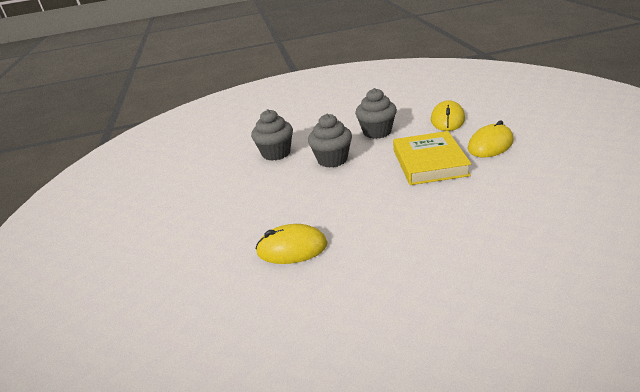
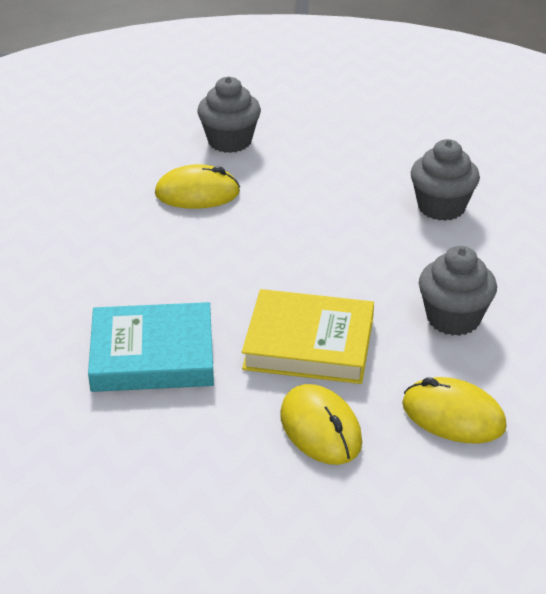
camera: 100 degrees right, 5 degrees up
(292, 248) = (197, 193): yellow mouse -> yellow mouse turned 75 degrees clockwise
(332, 159) = (384, 254): grey cupcake -> grey cupcake (229, 141)
(489, 209) = (152, 355): none -> turquoise book

